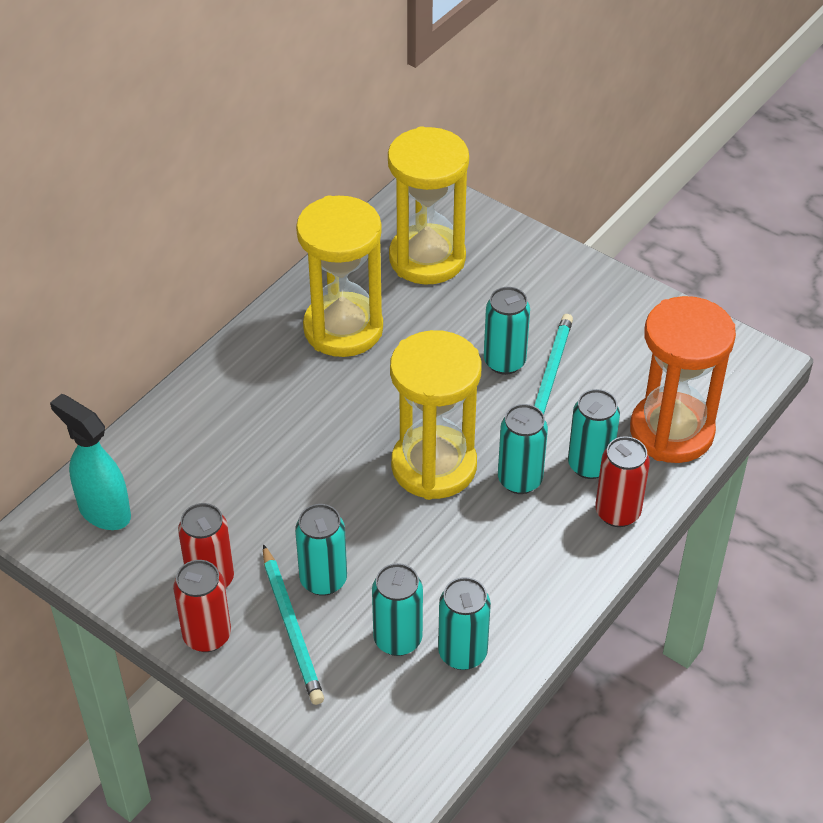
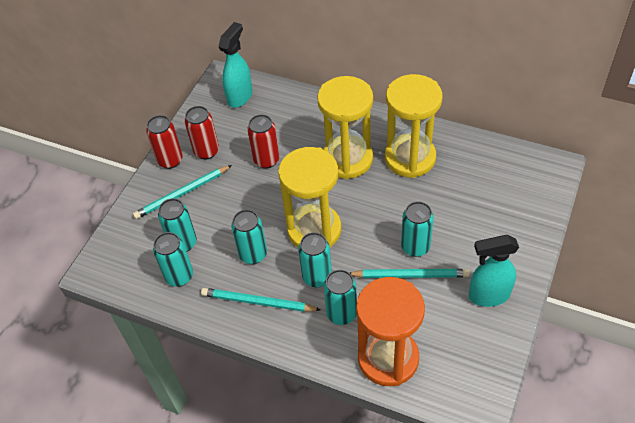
camera: 80 degrees right, 5 degrees up
(323, 580) = (217, 199): turquoise can -> turquoise can (253, 254)
(427, 258) = (491, 184): yellow hourglass -> yellow hourglass (347, 159)
(542, 558) = (258, 302): none -> turquoise pencil
(604, 311) = (488, 295): none -> turquoise spray bottle
(617, 512) = (306, 337): red can -> red can (266, 160)

